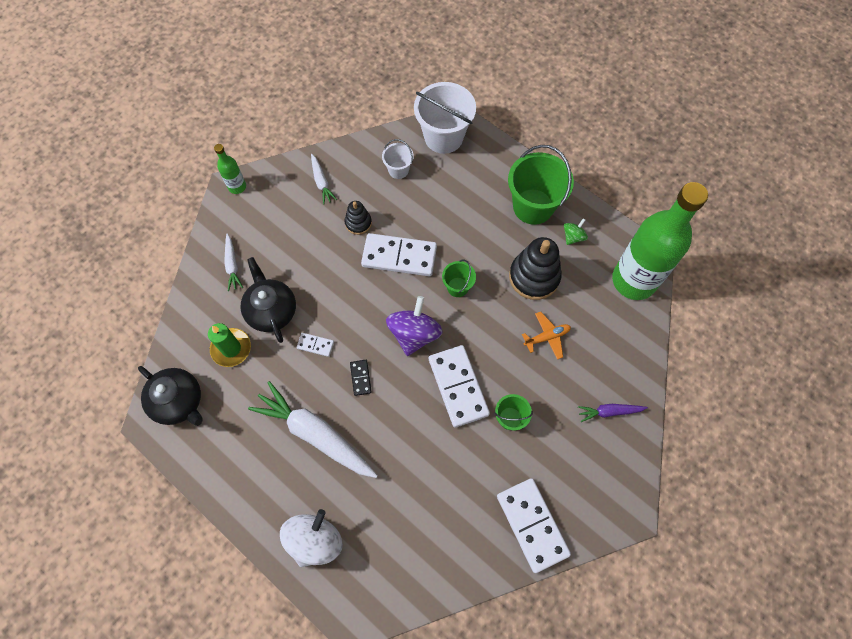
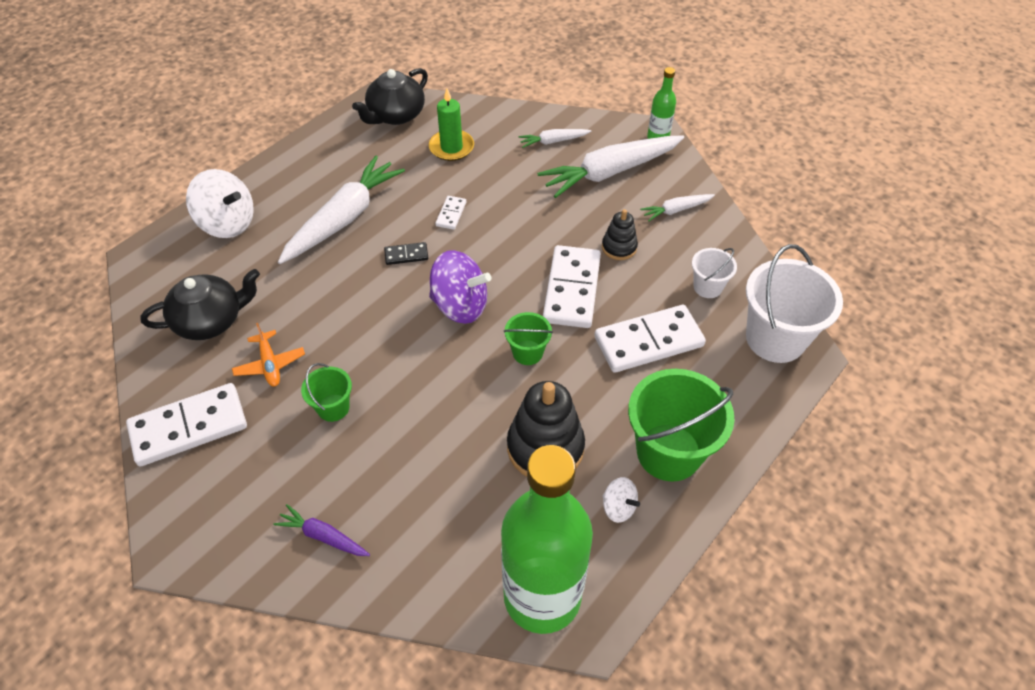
camera: 90 degrees right, 15 degrees down
(271, 310) = (496, 175): black teapot -> black teapot (210, 320)
(275, 224) = (610, 172): none -> white carrot
(458, 387) = (384, 351): white domino -> white domino (648, 341)
(547, 337) = (447, 459): orange plane -> orange plane (270, 364)
(573, 237) = (618, 507): green spinning top -> white spinning top
(609, 412) = (323, 536): purple carrot -> purple carrot turned 60 degrees counterclockwise

